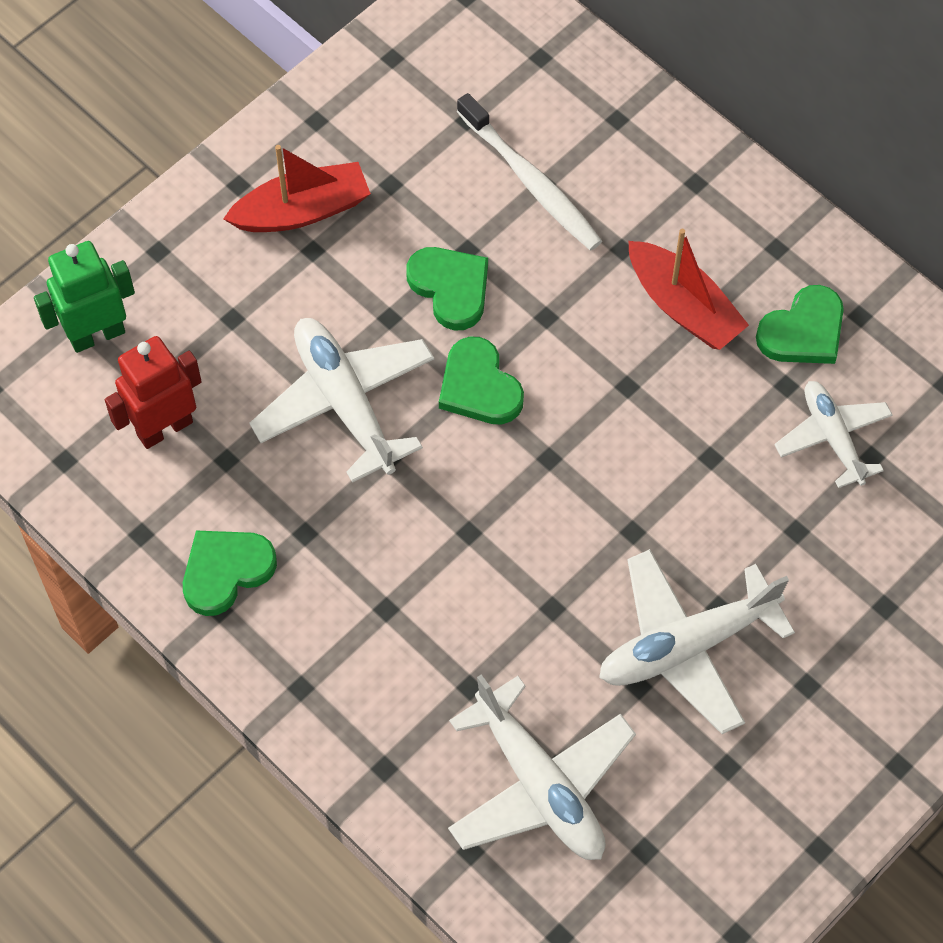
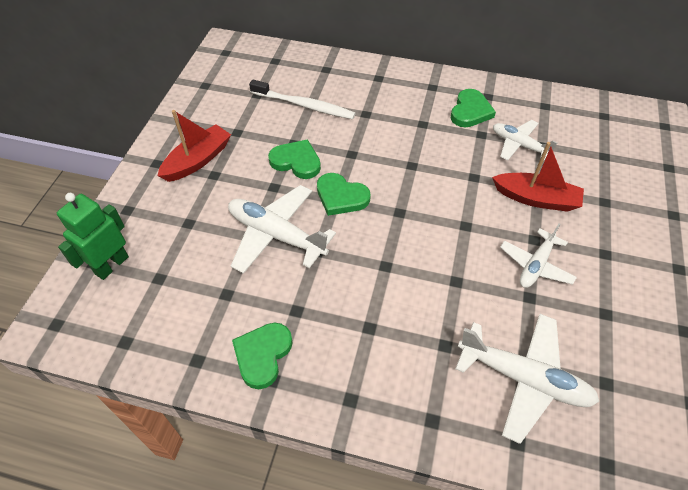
camera: 30 degrees left, 10 degrees down
(164, 428) = (179, 294): red robot -> none
(683, 306) = (411, 124): red boat -> red boat (536, 198)
(687, 646) = (536, 265): white plane -> white plane, size x0.63

